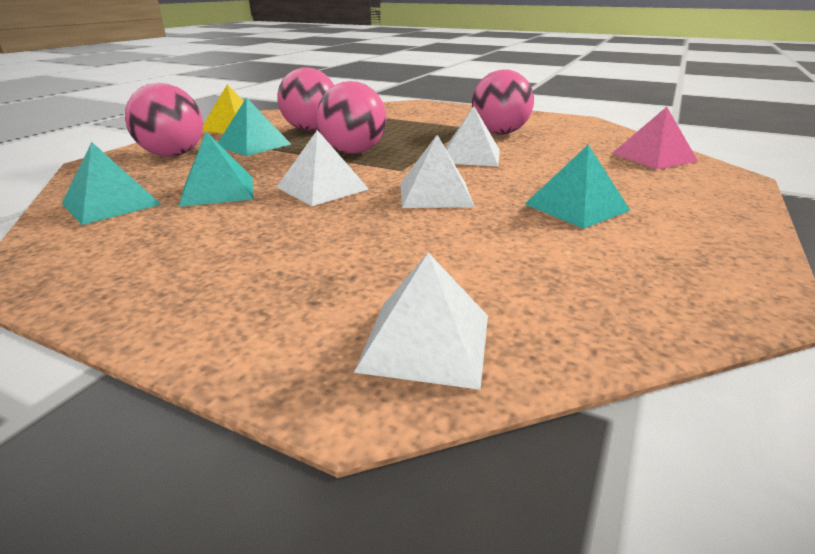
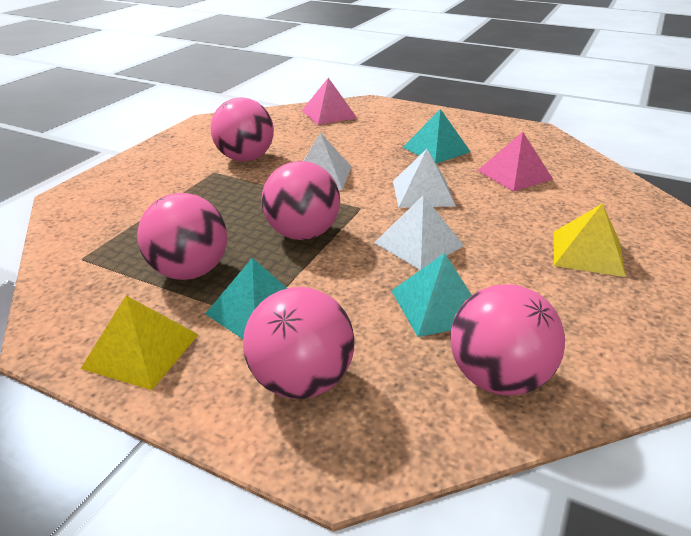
camera: 90 degrees left, 5 degrees up
(111, 204) = (497, 378): turquoise pyramid -> pink ball
(263, 273) = (587, 253): none -> yellow pyramid
(425, 342) = (621, 200): white pyramid -> none
(508, 252) = (514, 174): none -> pink pyramid

